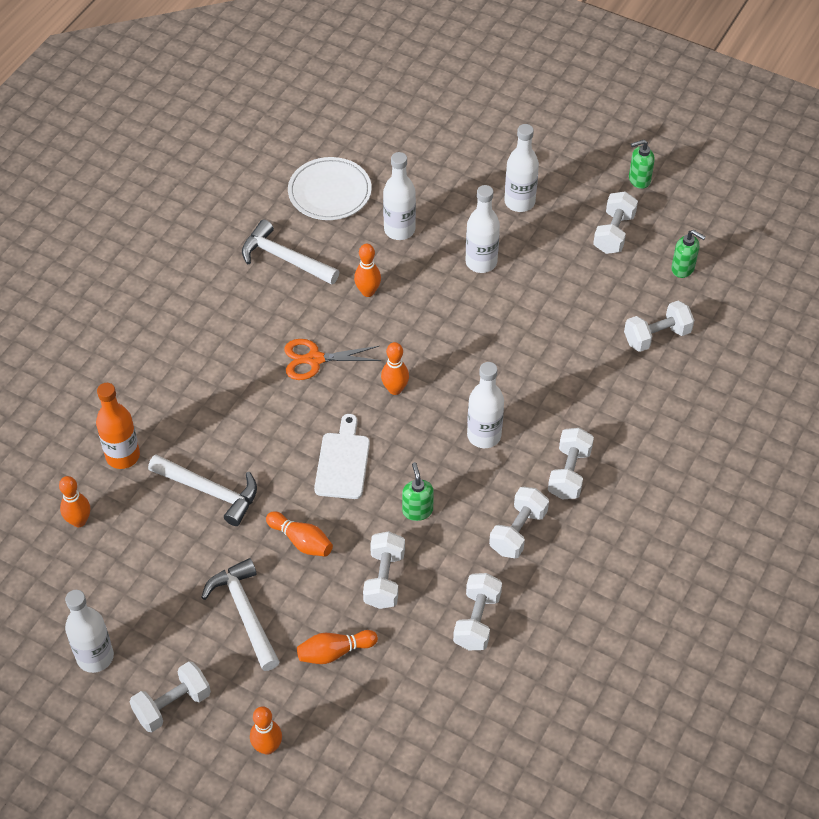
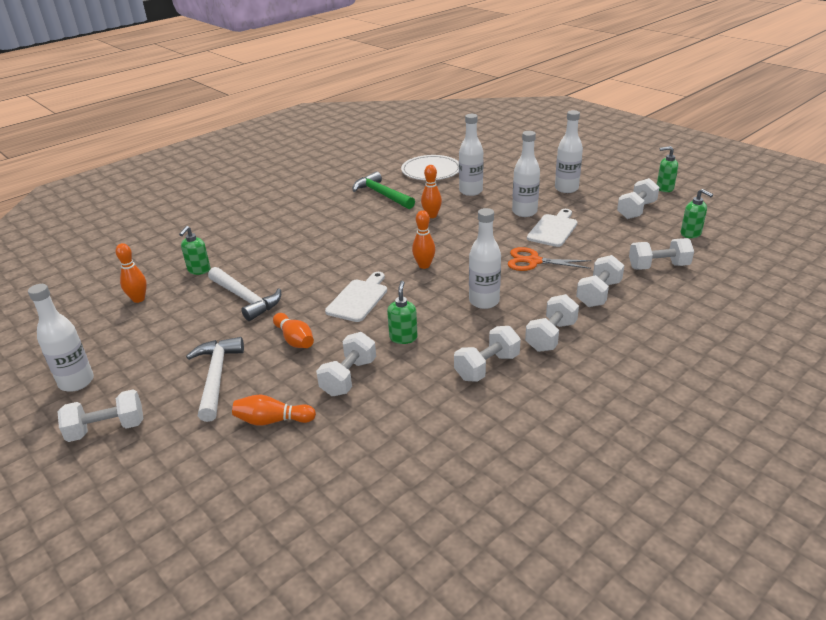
camera: 20 degrees right, 20 degrees down
(123, 456) = (199, 270): orange bottle -> green soap dispenser
(267, 747) = (161, 482): orange bowling pin -> none
(285, 258) = (382, 194): white hammer -> green hammer
(314, 359) = (372, 242): orange scissors -> orange scissors (533, 261)
(477, 620) = (418, 424): white dumbbell -> white dumbbell (598, 294)
(525, 290) = (553, 229): none -> white cutting board

